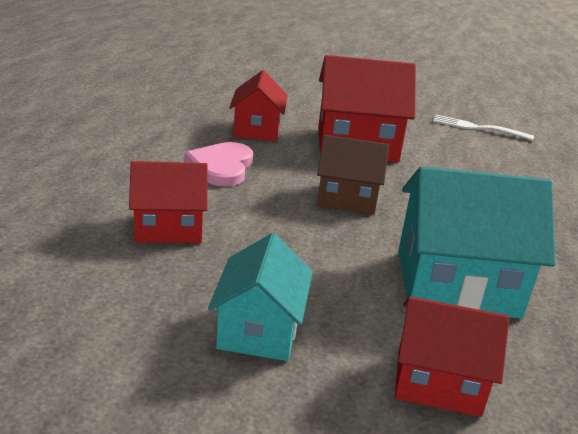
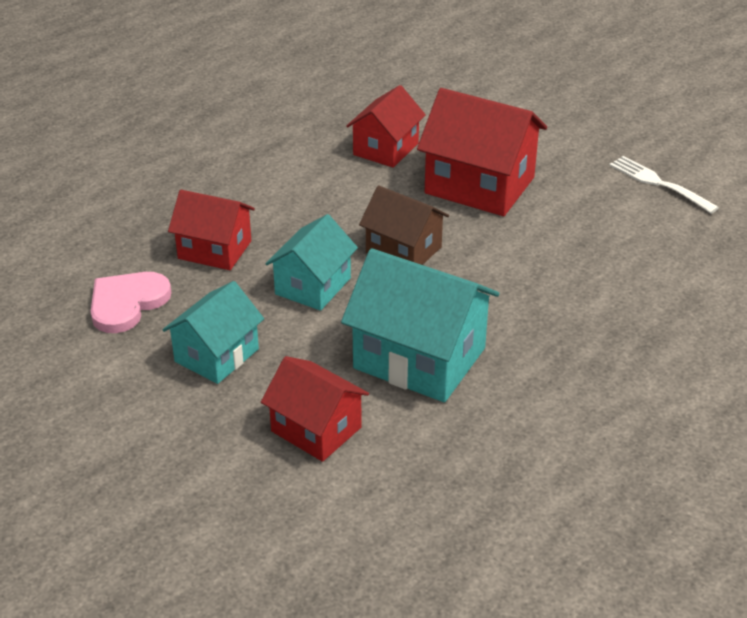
camera: 30 degrees right, 10 degrees up
(221, 167) = (311, 191): pink heart -> pink heart (127, 303)
(296, 241) = (313, 286): none -> turquoise house

